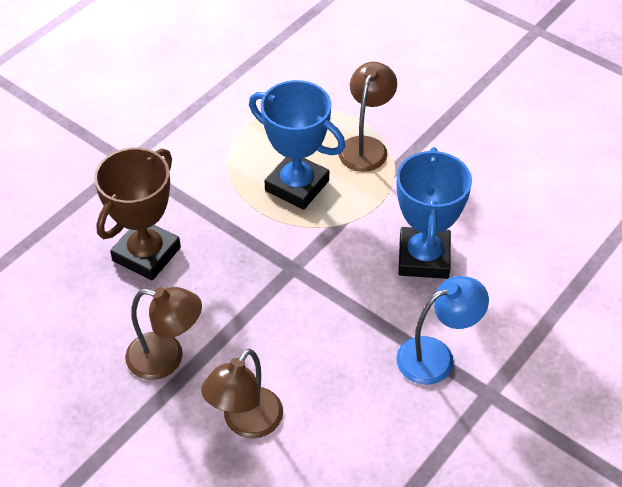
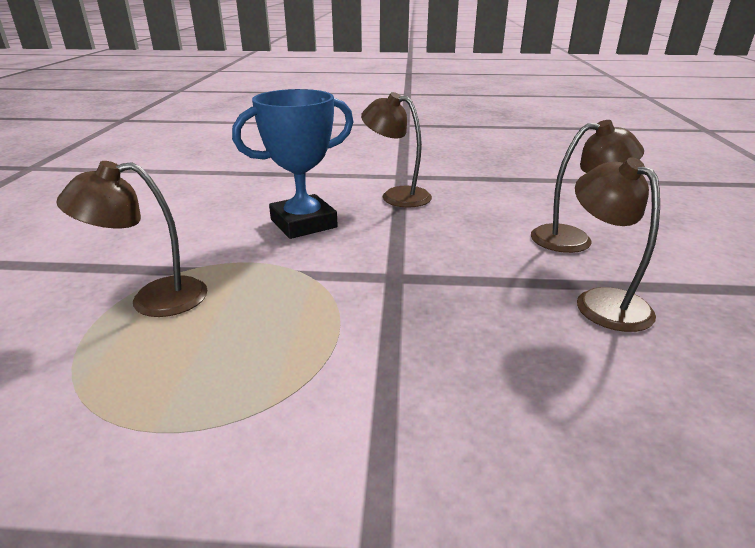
camera: 125 degrees left, 20 degrees down
(146, 254) = (520, 393): brown trophy -> none
(297, 186) = (267, 322): blue trophy -> none
(436, 356) = (397, 195): blue lamp -> brown lamp

